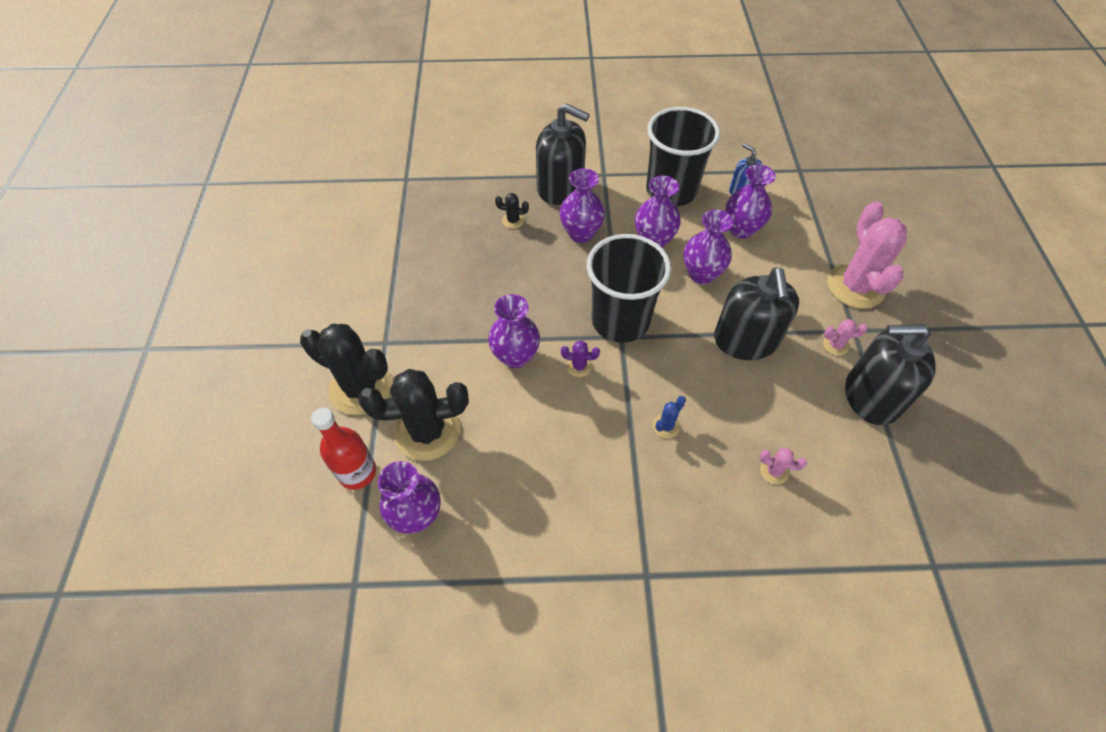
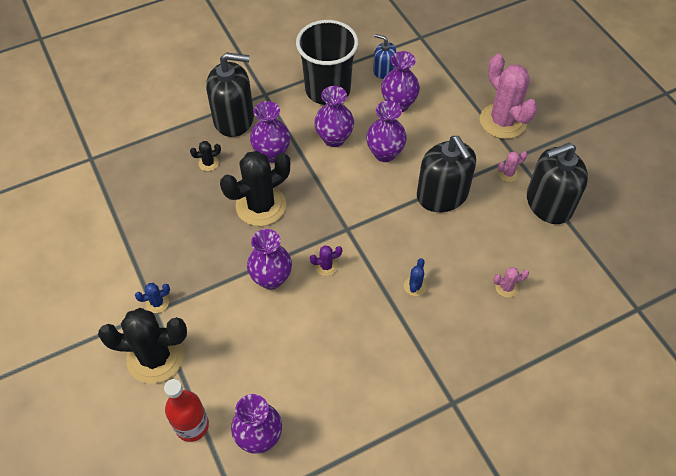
camera: 25 degrees left, 0 degrees up
(391, 336) = (157, 303): none -> blue cactus
(427, 431) = (231, 368): black cactus -> black cactus (261, 205)
(620, 320) = (340, 216): black cup -> none

